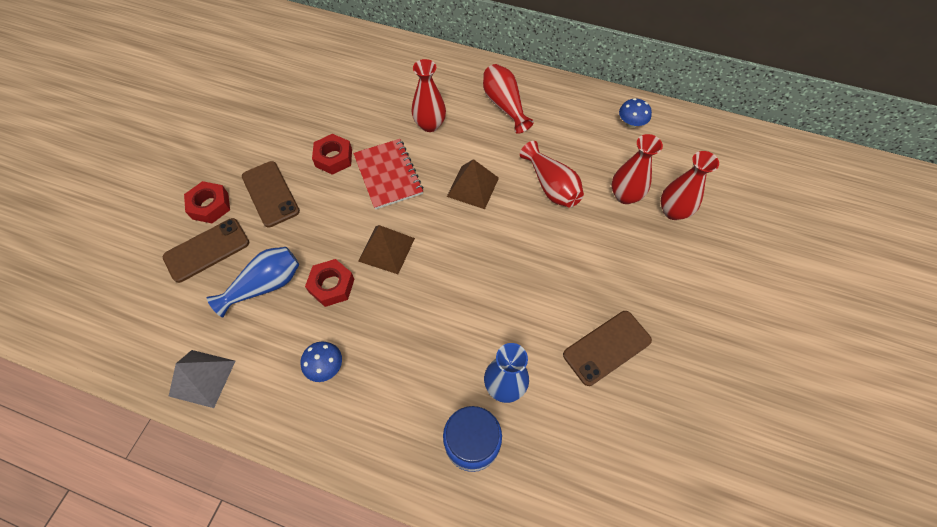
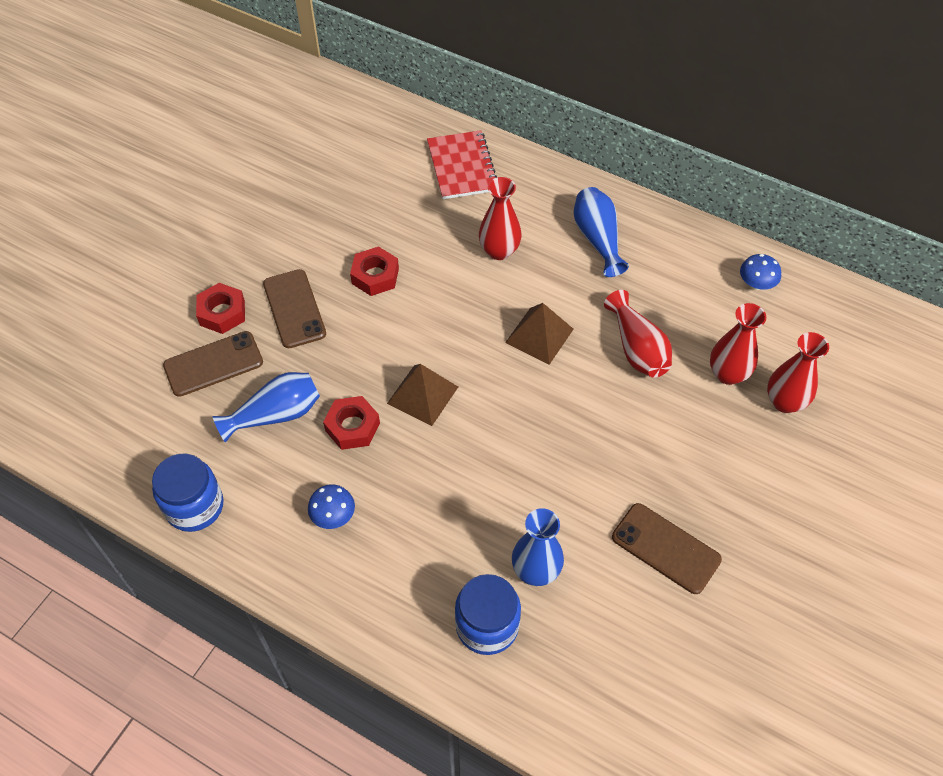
camera: 10 degrees right, 5 degrees down
(202, 378) = (194, 506): grey pyramid -> blue jar
(388, 175) = (438, 306): red notebook -> red notebook (462, 167)
(504, 105) = (597, 239): red vase -> blue vase
(607, 347) = (665, 548): brown phone -> brown phone turned 60 degrees clockwise

